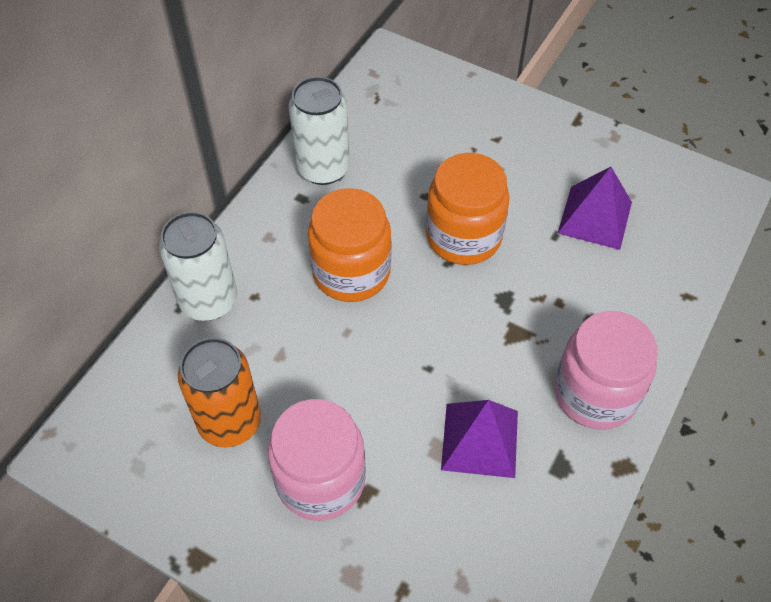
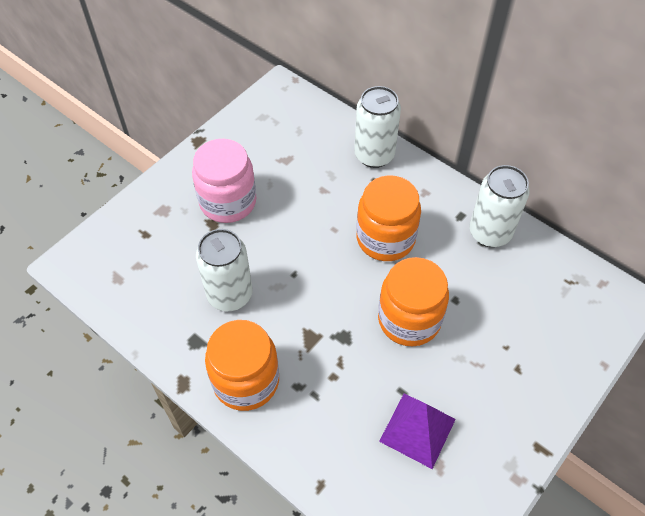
camera: 100 degrees right, 0 degrees up
(230, 422) = (280, 160): orange can -> none
(479, 440) = (230, 295): purple pyramid -> white can
(595, 393) = (246, 381): pink jar -> orange jar

